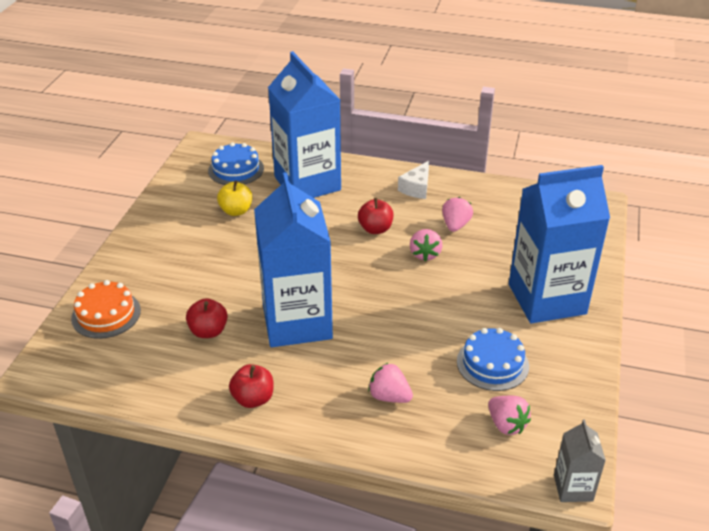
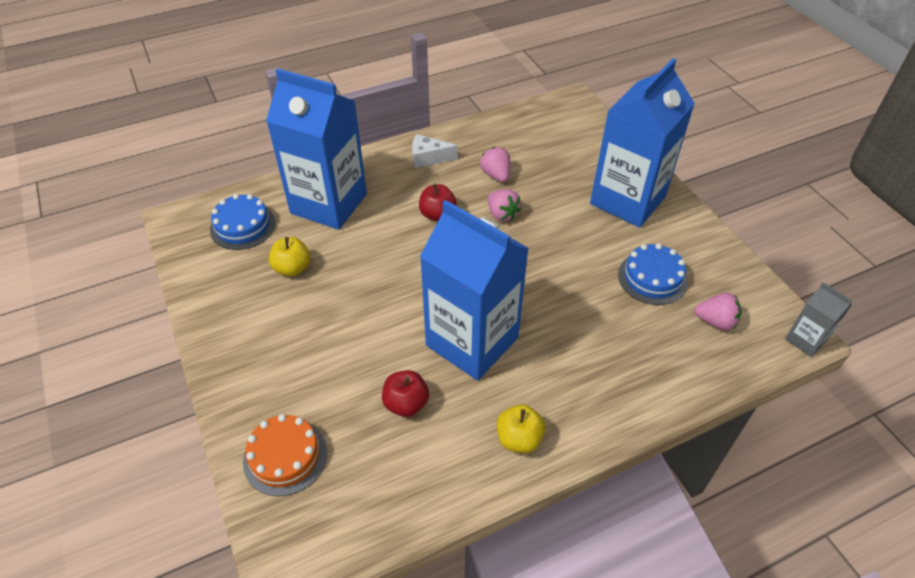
camera: 40 degrees left, 10 degrees up
(253, 399) = (519, 439): red apple -> yellow apple
(389, 396) = (616, 357): pink strawberry -> none
(416, 188) = (428, 158): white cheese -> white cheese turned 105 degrees clockwise

